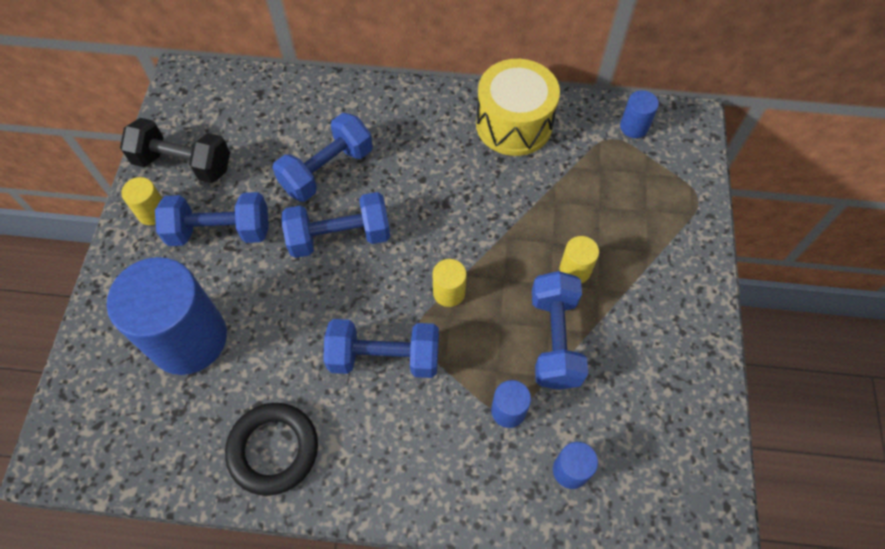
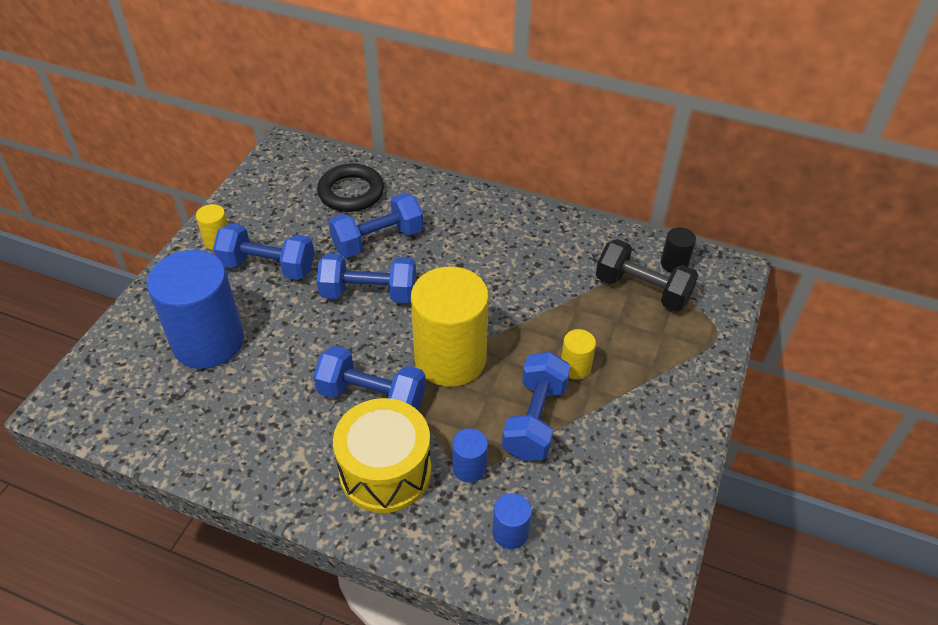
camera: 15 degrees right, 15 degrees down
(183, 164) = (258, 210): black dumbbell -> black dumbbell (642, 290)
(273, 450) = (245, 445): black ring -> black ring (351, 192)
(449, 292) = (450, 358): yellow cylinder -> yellow cylinder, size x2.32
(514, 124) = (560, 239): yellow drum -> yellow drum (385, 471)
(634, 127) = (674, 264): blue cylinder -> black cylinder

